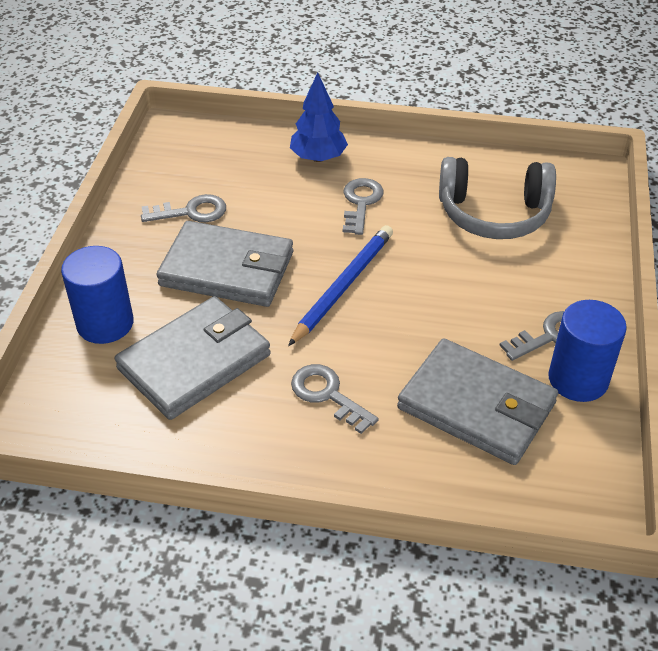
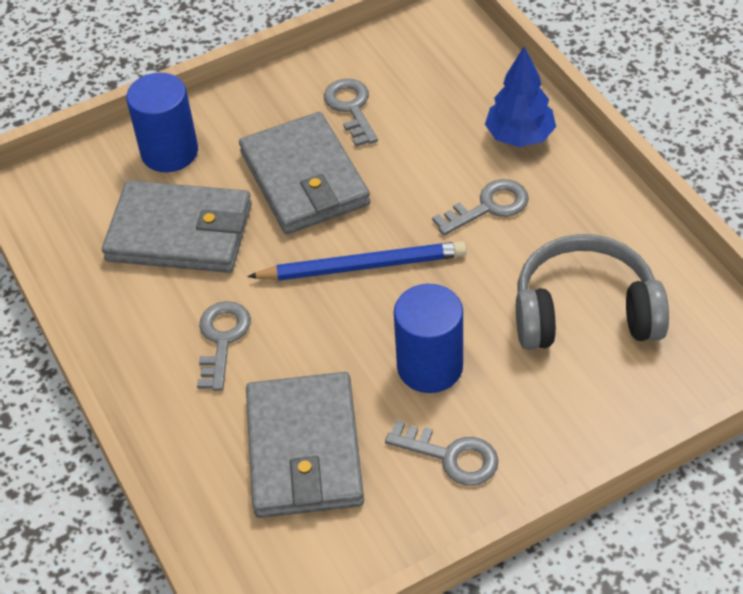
camera: 55 degrees right, 5 degrees up
(191, 212) = (351, 108): grey key -> grey key turned 150 degrees counterclockwise
(494, 214) = (585, 312): grey headphones -> grey headphones turned 120 degrees clockwise
(578, 379) = (411, 508): blue cylinder -> blue cylinder (430, 367)

